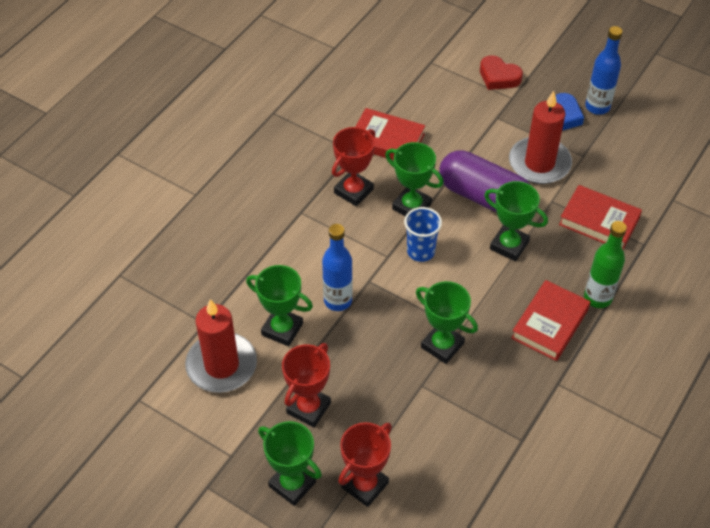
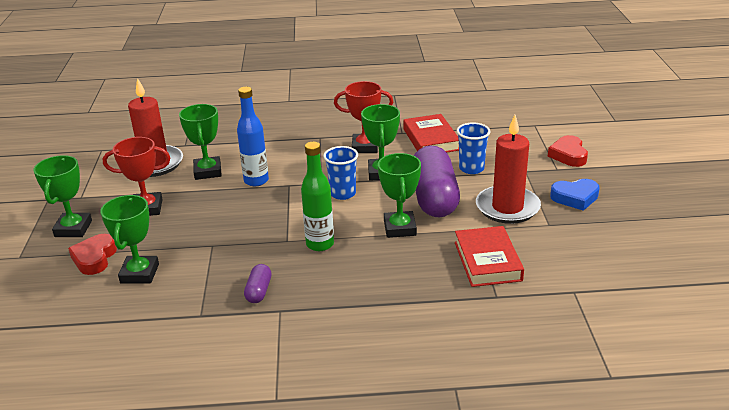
camera: 55 degrees right, 20 degrees down
(365, 485) = (94, 258): red trophy -> red heart
(442, 345) = (261, 238): green trophy -> green trophy (139, 273)
(461, 146) = (471, 168): none -> blue cup
(520, 385) = (259, 291): none -> purple capsule
(549, 324) = (340, 280): red book -> none
(597, 107) = (615, 209): blue bottle -> none
(597, 298) = (399, 294): green bottle -> green bottle (320, 244)

